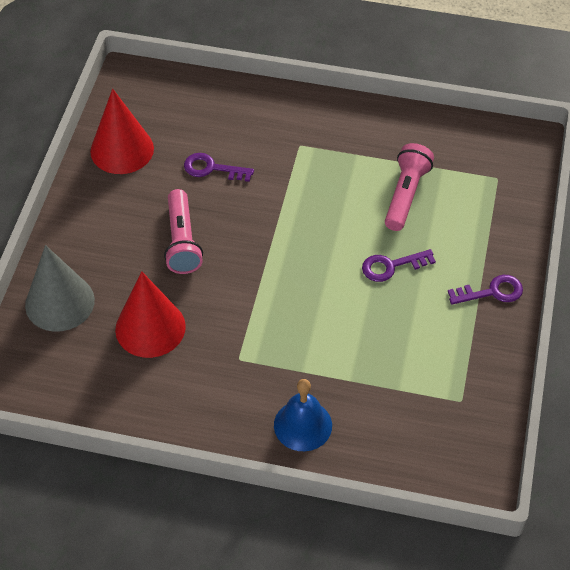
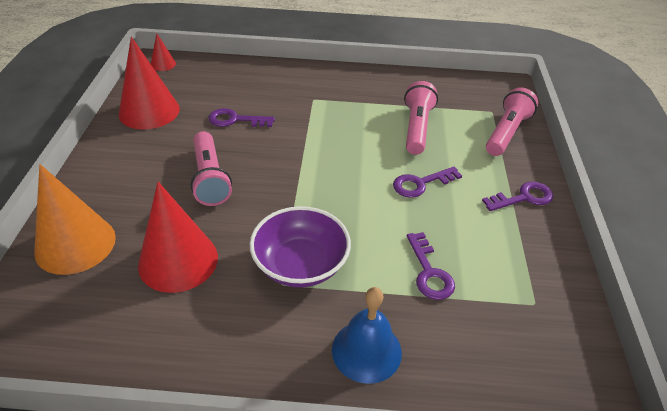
camera: 10 degrees left, 10 degrees down
(60, 302) = (75, 244): grey cone -> orange cone
(136, 80) = (163, 64): none -> red cone
(258, 342) = (300, 264): none -> purple bowl
(374, 361) = (429, 272): none -> purple key
(503, 209) = (506, 133): none -> pink flashlight

